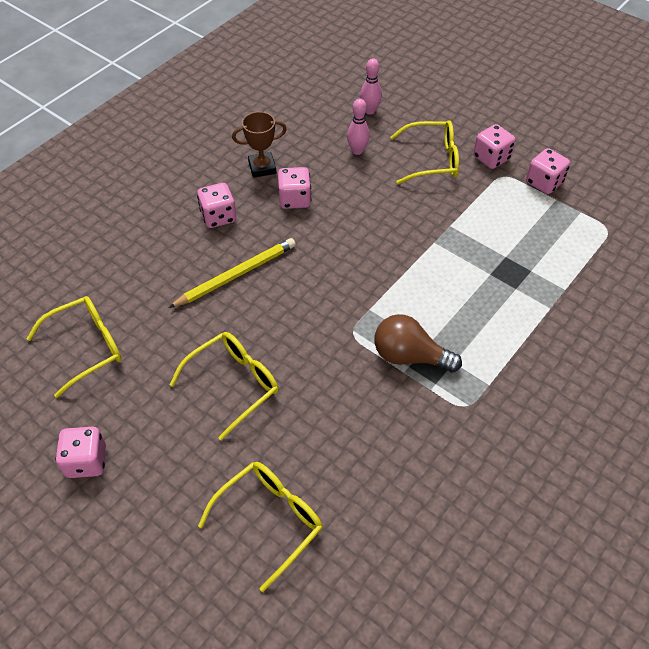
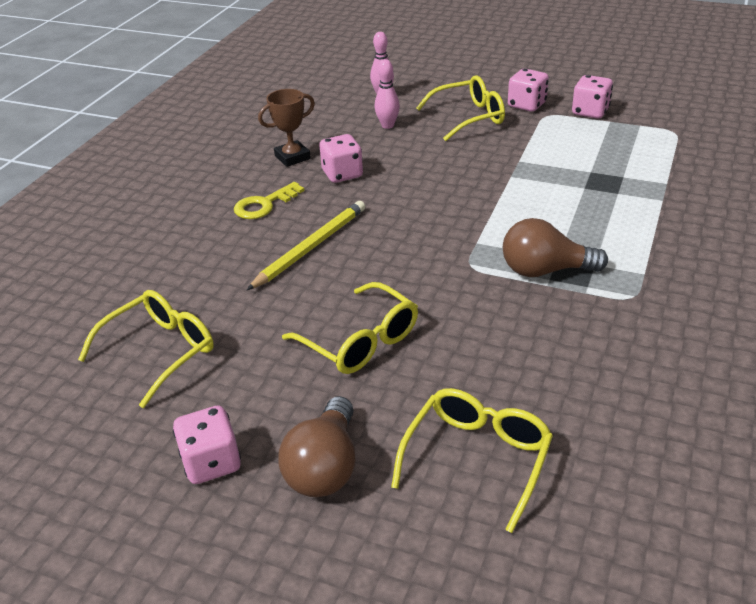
camera: 15 degrees left, 15 degrees down
(161, 491) = (325, 467): none -> brown light bulb
(218, 217) = (264, 205): pink dice -> yellow key
(234, 384) = (360, 341): yellow glasses -> yellow glasses turned 105 degrees clockwise

